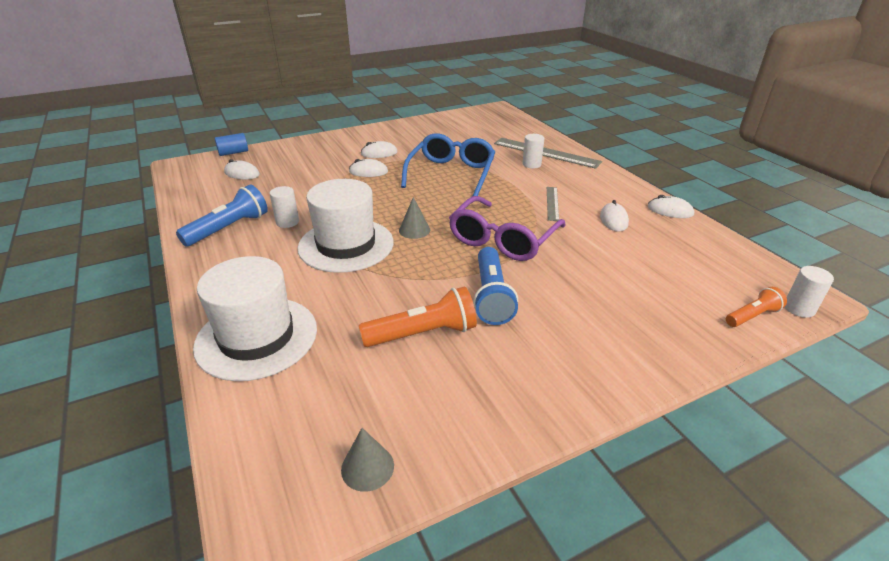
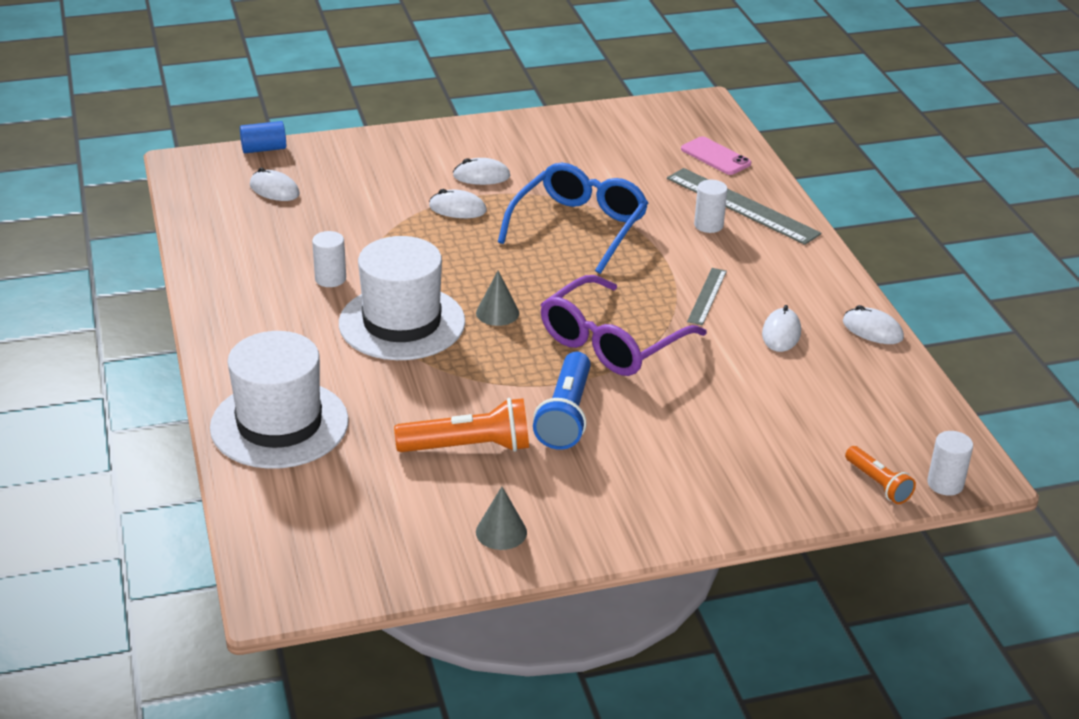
camera: 10 degrees right, 0 degrees up
(229, 228) = (253, 278): blue flashlight -> none
(367, 467) = (377, 563): grey cone -> grey cone (501, 532)
(517, 131) = (715, 156): none -> pink phone
(752, 316) = (878, 484): orange flashlight -> orange flashlight turned 75 degrees clockwise

